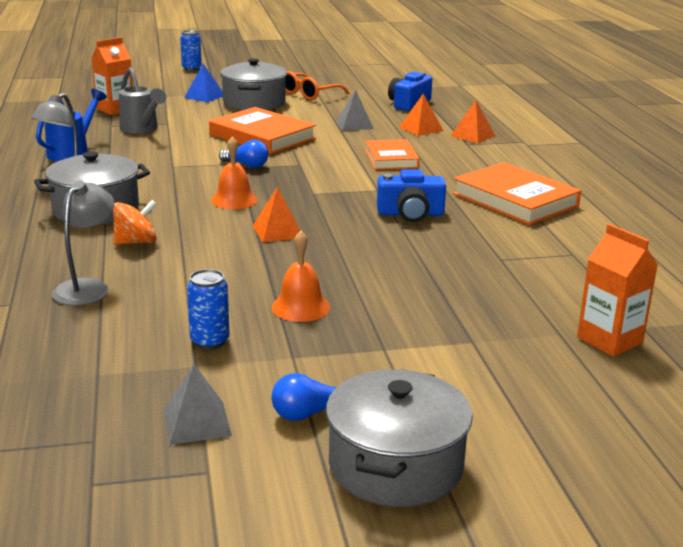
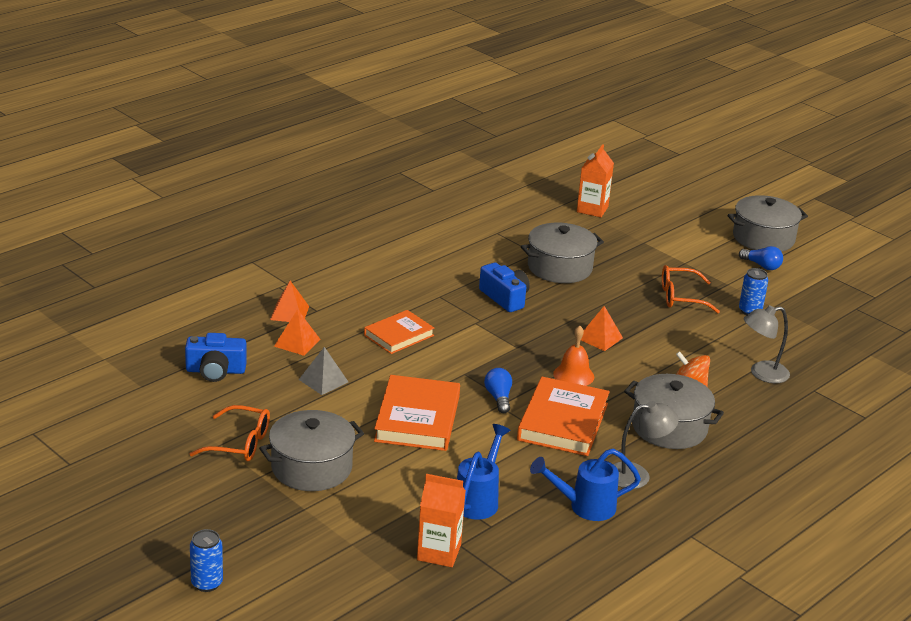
camera: 125 degrees left, 5 degrees up
(142, 129) = (479, 499): grey watering can -> blue watering can
(197, 422) = (808, 289): grey pyramid -> none
(204, 96) = (323, 512): blue pyramid -> none
(300, 307) = (680, 297): orange bell -> orange glasses
(450, 260) = (559, 268): none -> grey pot
(515, 200) = (428, 266): orange book -> orange book (562, 422)

